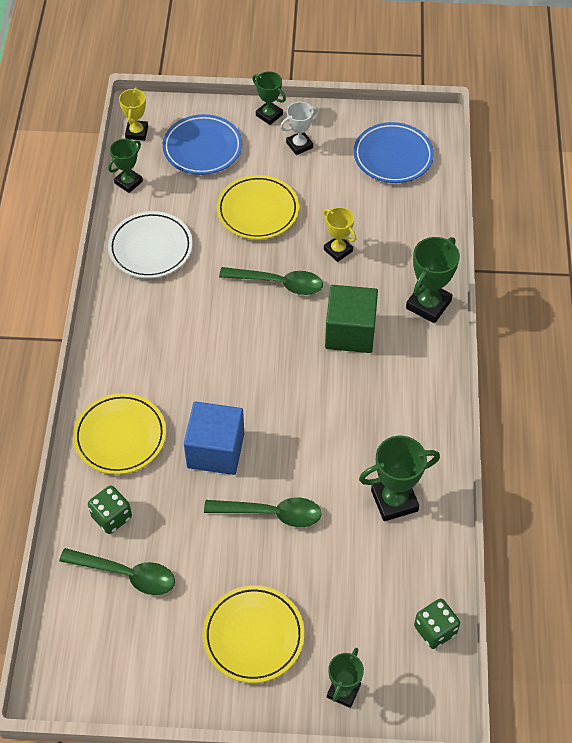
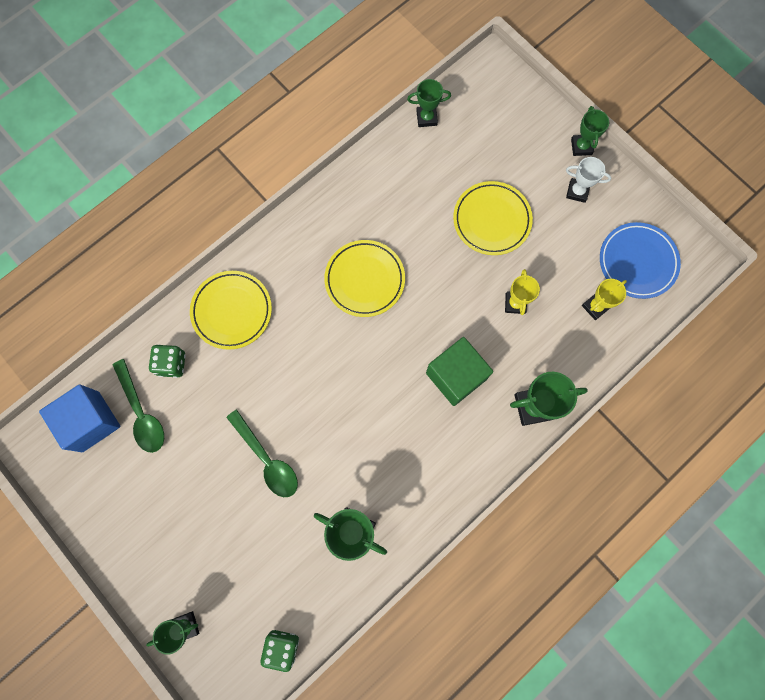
camera: 45 degrees right, 20 degrees up
(137, 132) = (472, 81): yellow trophy -> yellow trophy (595, 306)
(151, 248) = (389, 185): white plate -> none
(202, 148) = (505, 134): blue plate -> none
(215, 450) = (279, 379): blue cube -> blue cube (91, 421)
(253, 636) = (172, 532): yellow plate -> yellow plate (365, 280)
(278, 283) = (446, 292): green spoon -> none

